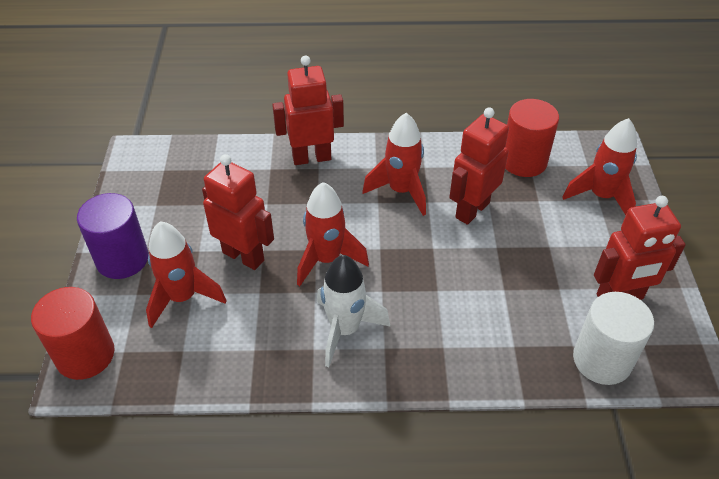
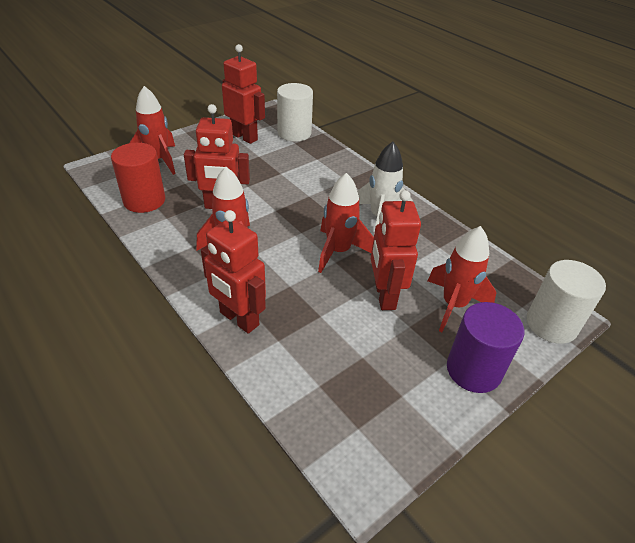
camera: 130 degrees left, 5 degrees down
(85, 355) = (551, 324): red cylinder -> white cylinder

